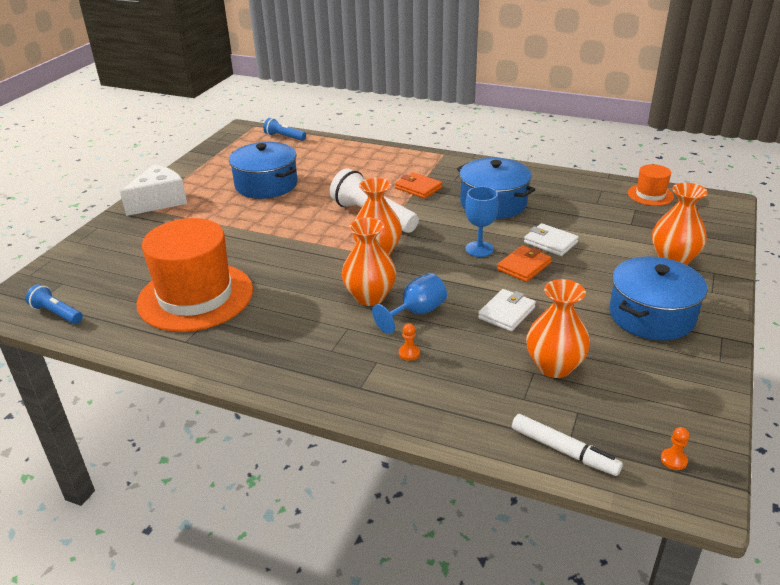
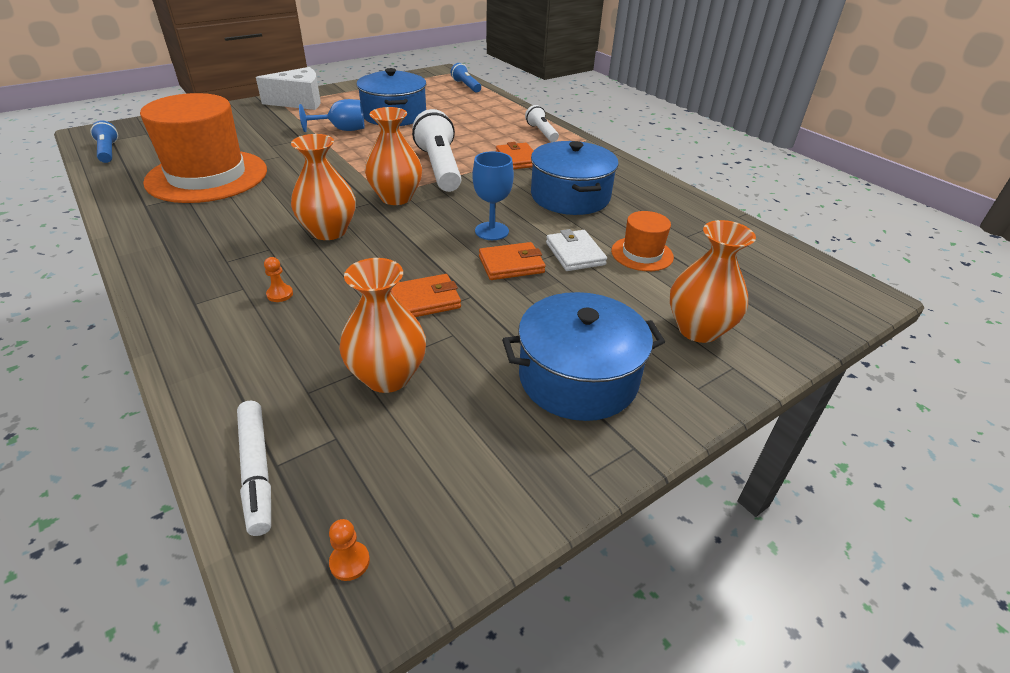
camera: 30 degrees right, 5 degrees up
(404, 159) = (541, 132): none -> white flashlight
(416, 313) = (344, 262): blue goblet -> blue goblet (342, 130)
(506, 313) = (424, 300): white wallet -> orange wallet
(650, 195) = (768, 251): orange hat -> orange hat (642, 254)

